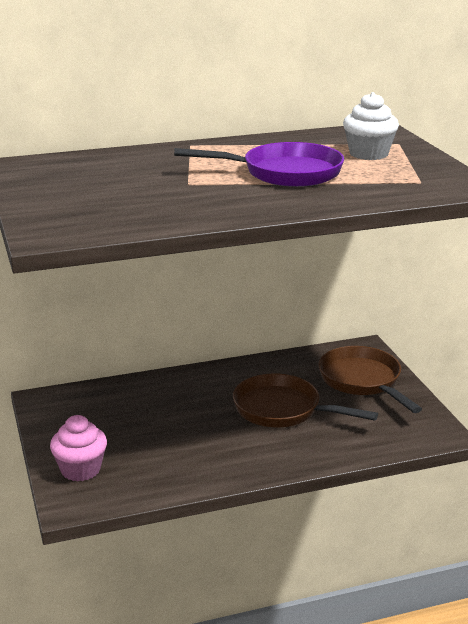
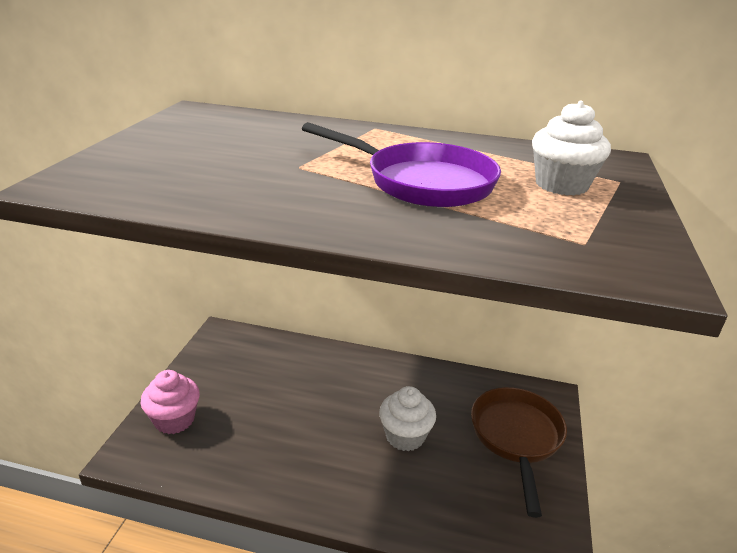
camera: 30 degrees right, 5 degrees up
(282, 410) = (405, 436): brown pan -> white cupcake

